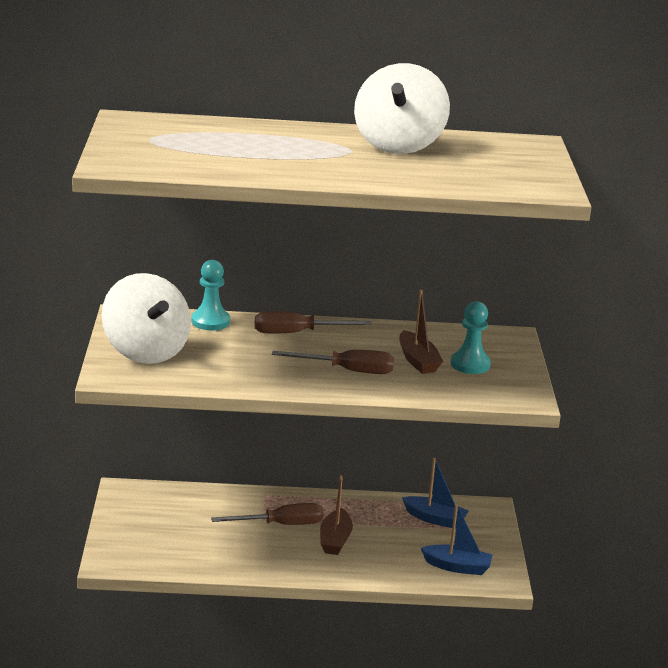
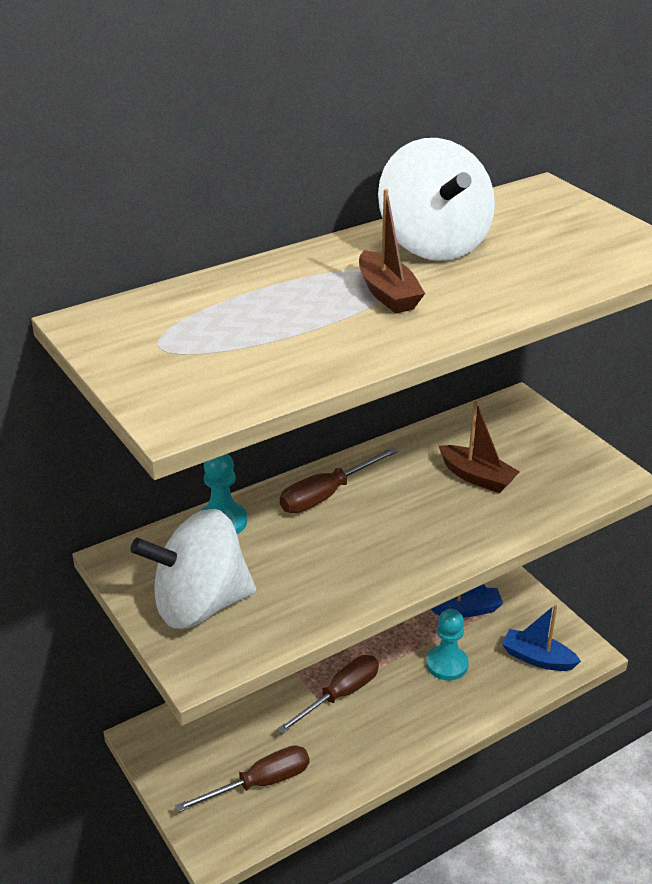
camera: 30 degrees left, 10 degrees up
(145, 352) = (200, 605): white spinning top -> white spinning top turned 135 degrees clockwise
(335, 540) = (406, 686): brown boat -> brown boat (387, 294)
(348, 371) = (430, 525): brown screwdriver -> brown screwdriver (260, 783)
(457, 567) = (537, 658): blue boat -> blue boat turned 135 degrees counterclockwise
(470, 364) = (525, 458): turquoise pawn -> turquoise pawn (447, 664)

